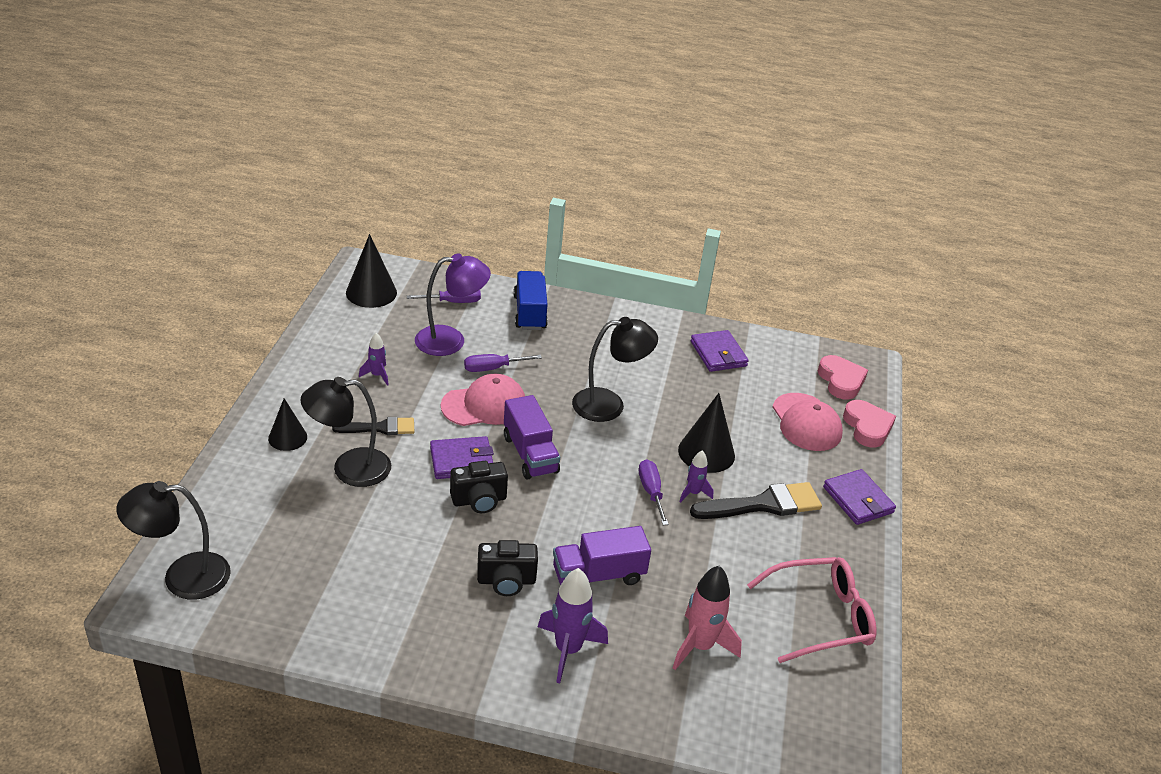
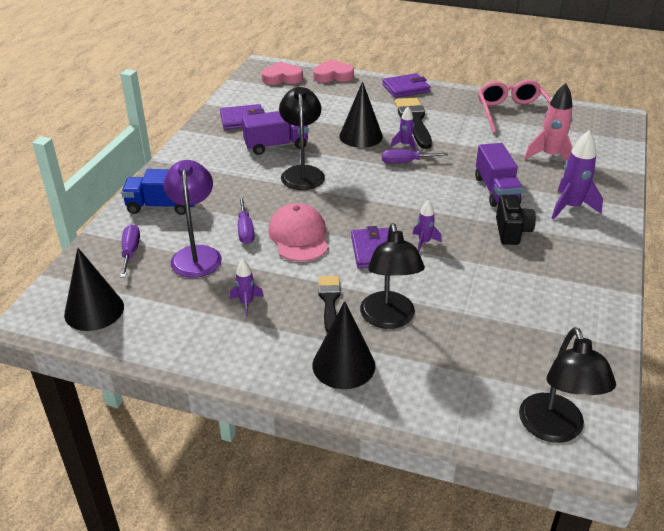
camera: 80 degrees left, 0 degrees up
(287, 437) = (343, 365): black cone -> black cone, size x1.55
(479, 500) = (424, 242): black camera -> purple rocket
(530, 454) = (365, 214): purple truck -> purple truck (276, 145)
(806, 422) = (327, 95): pink cap -> none

